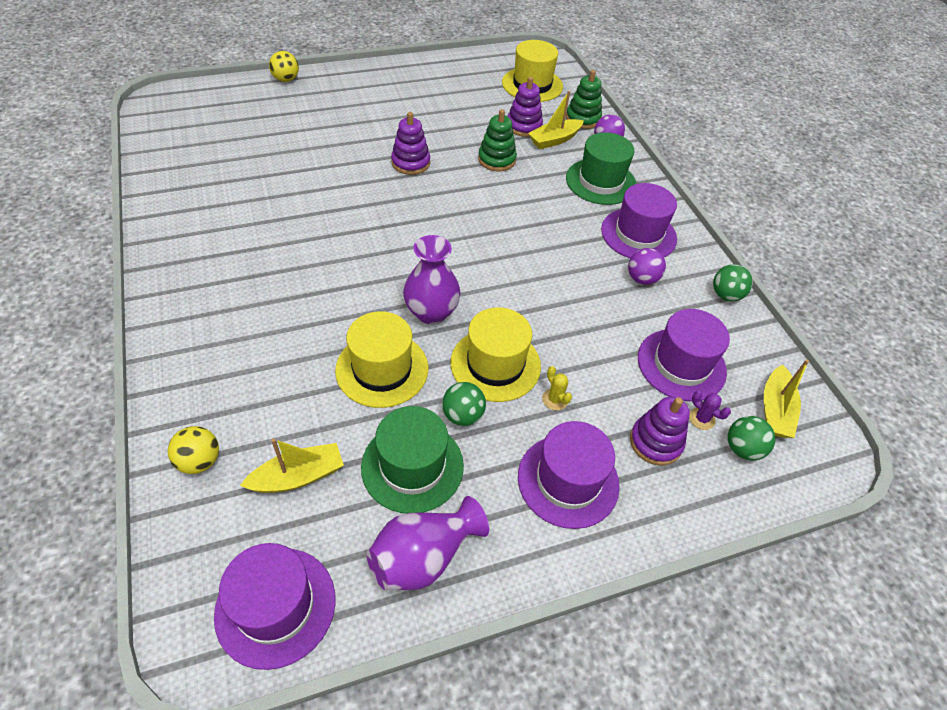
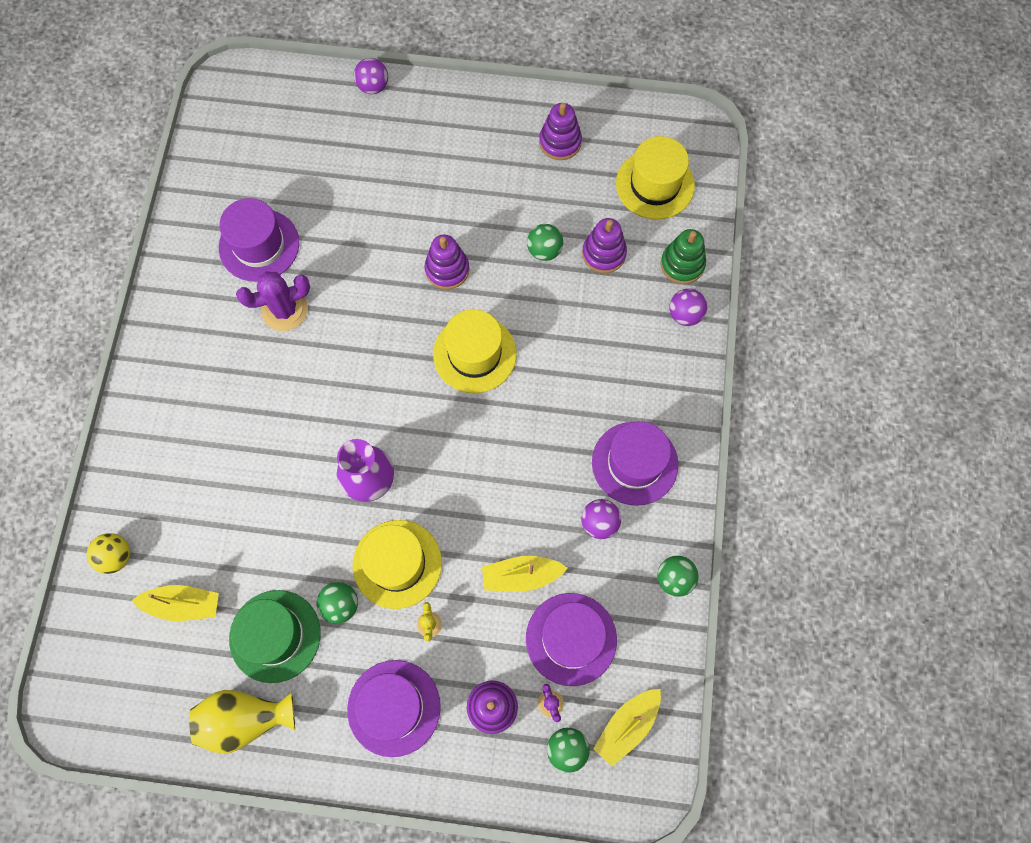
camera: 30 degrees right, 20 degrees up
(276, 606) = (124, 708): purple hat -> purple hat (259, 245)
(284, 221) = (284, 310): none -> purple cactus
(286, 79) = (373, 86): yellow ball -> purple ball
(382, 369) = (296, 526): yellow hat -> yellow hat (474, 354)
(424, 556) = (245, 719): purple vase -> yellow vase
(449, 78) = (560, 142): none -> purple stacking toy
(479, 135) = (544, 250): none -> green ball
(496, 160) = (543, 297): green stacking toy -> none
(554, 140) = (627, 288): yellow boat -> yellow boat (521, 576)
(600, 181) = (641, 372): green hat -> none

